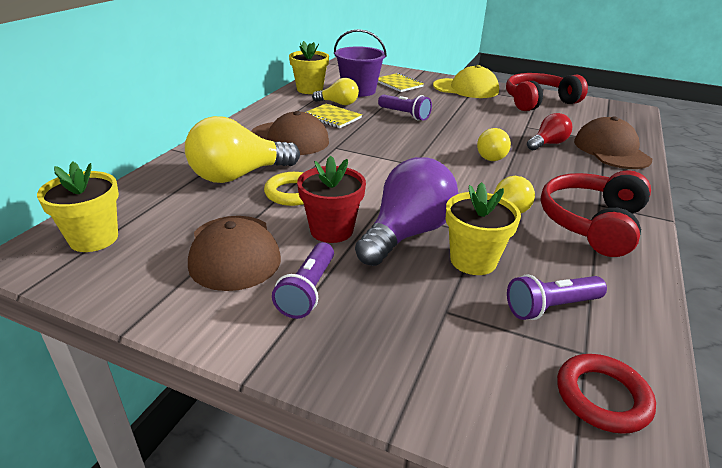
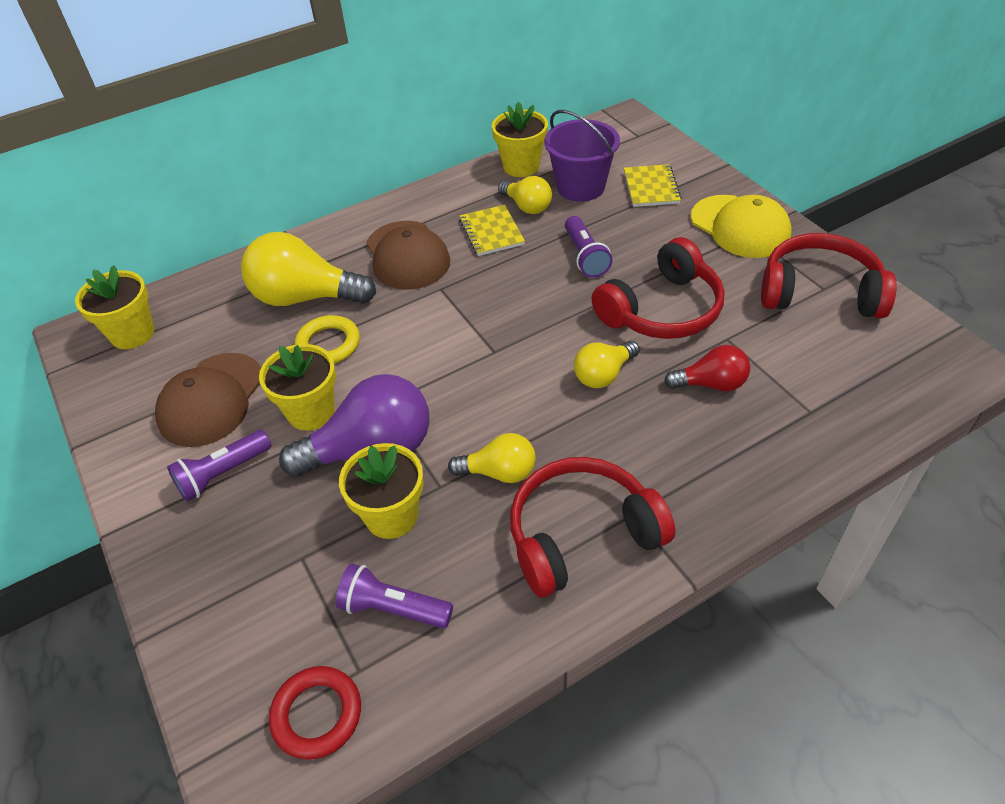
camera: 40 degrees right, 15 degrees up
(331, 230) = (311, 412): red flower pot -> yellow flower pot
(478, 124) = (662, 310): none -> red headphones
(611, 150) = (790, 433): brown cap -> none

